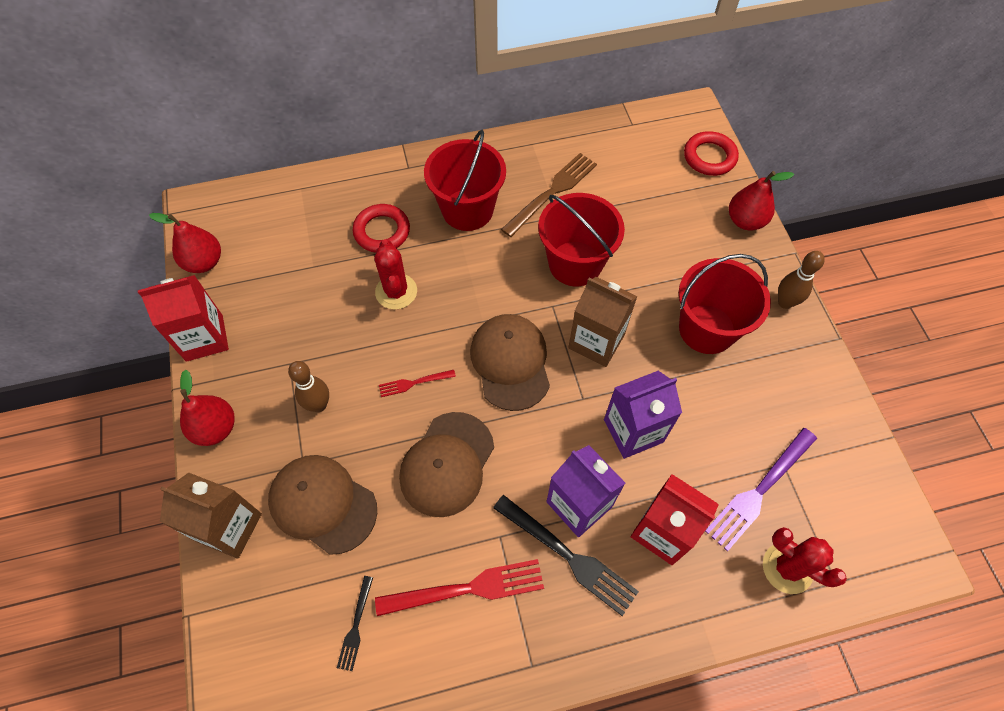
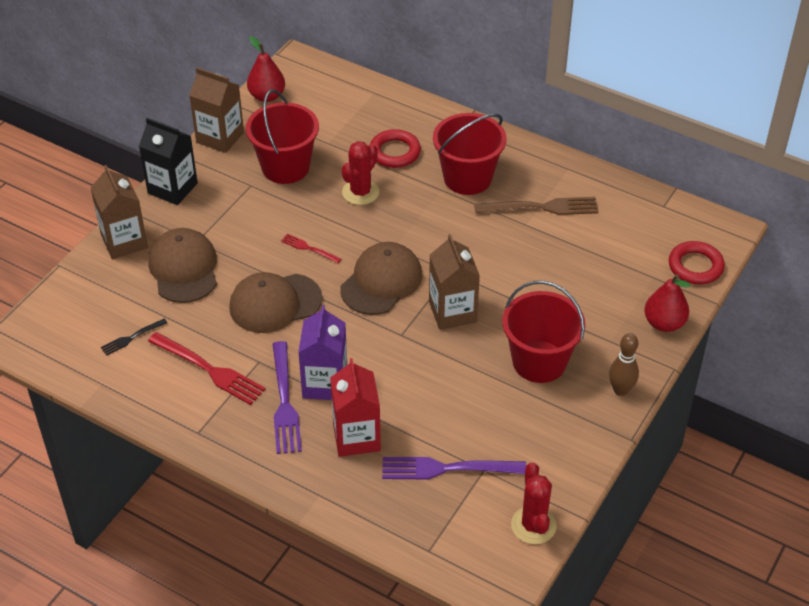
camera: 45 degrees right, 15 degrees down
(204, 338) = (220, 137): red carton -> brown carton
(215, 428) = (172, 188): red pear -> black carton
(319, 405) = (241, 218): brown bowling pin -> none
(568, 556) = (284, 402): black fork -> purple fork
(575, 263) = (499, 259): red bucket -> red bucket (285, 167)
(633, 431) = (410, 375): purple carton -> none
(787, 568) = (408, 518): red cactus -> red cactus (533, 525)

